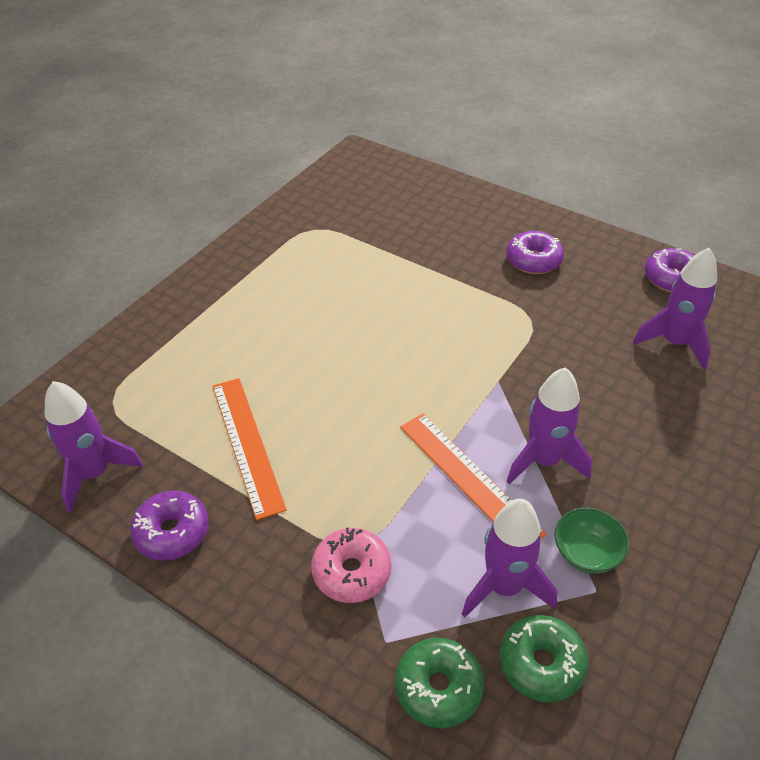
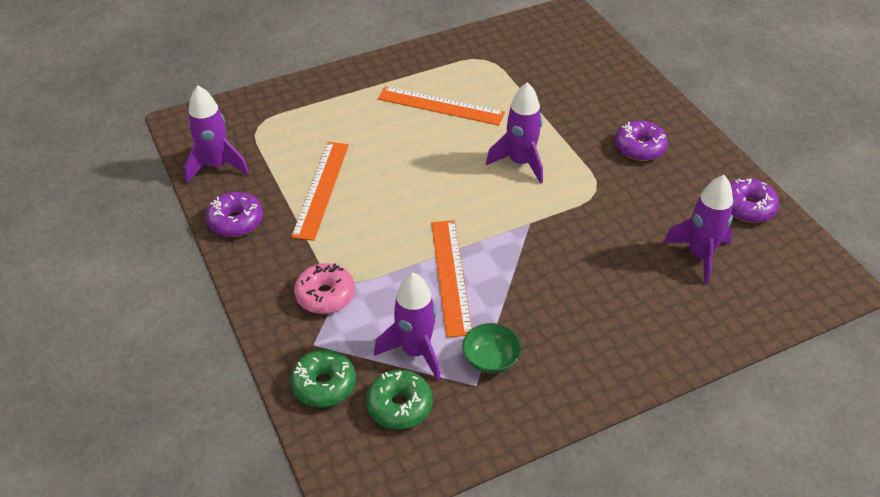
camera: 30 degrees right, 0 degrees up
(307, 295) = (440, 106): none -> orange ruler
(544, 461) = (514, 290): purple rocket -> purple rocket (520, 163)

